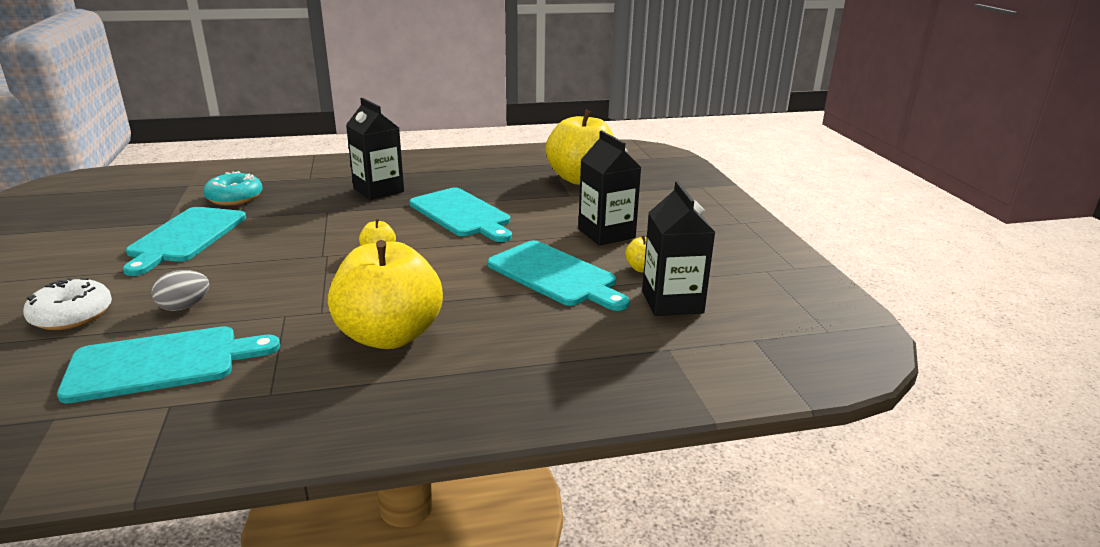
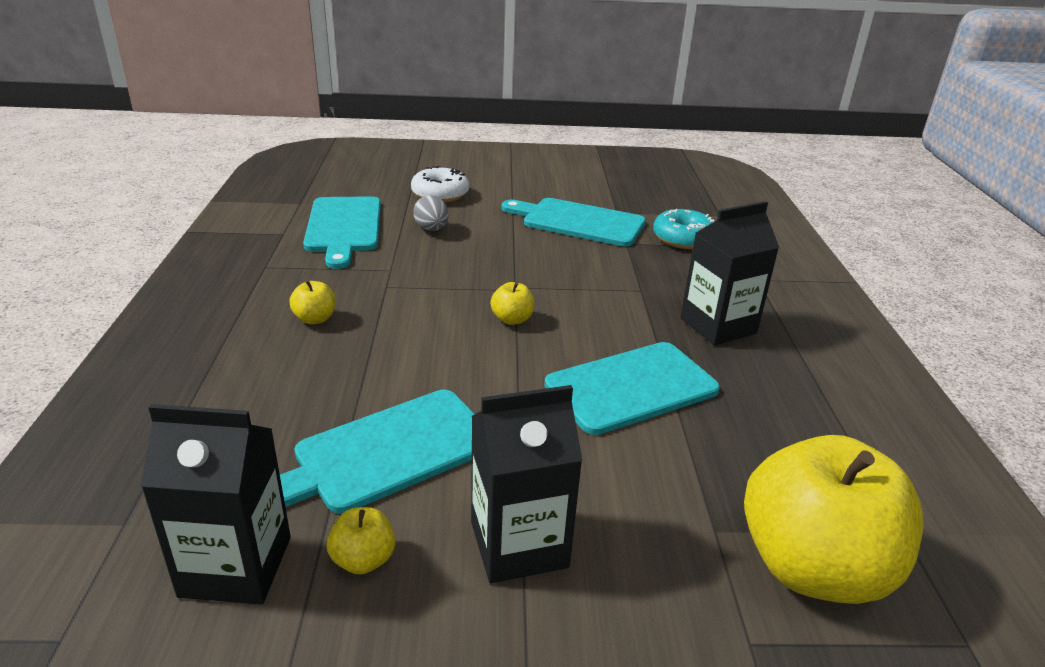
camera: 100 degrees right, 5 degrees up
(389, 336) = (315, 319): yellow apple -> yellow apple, size x0.40

